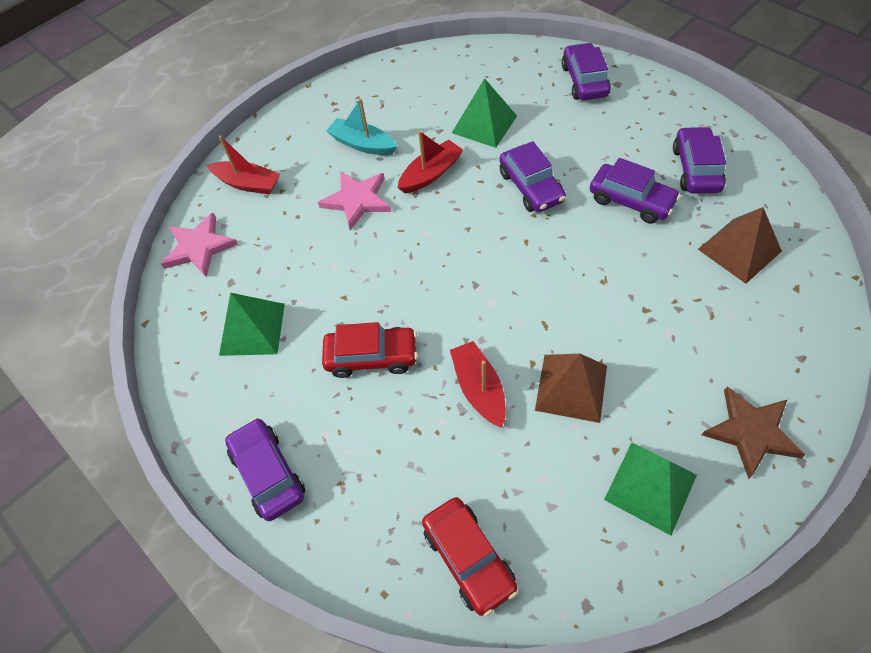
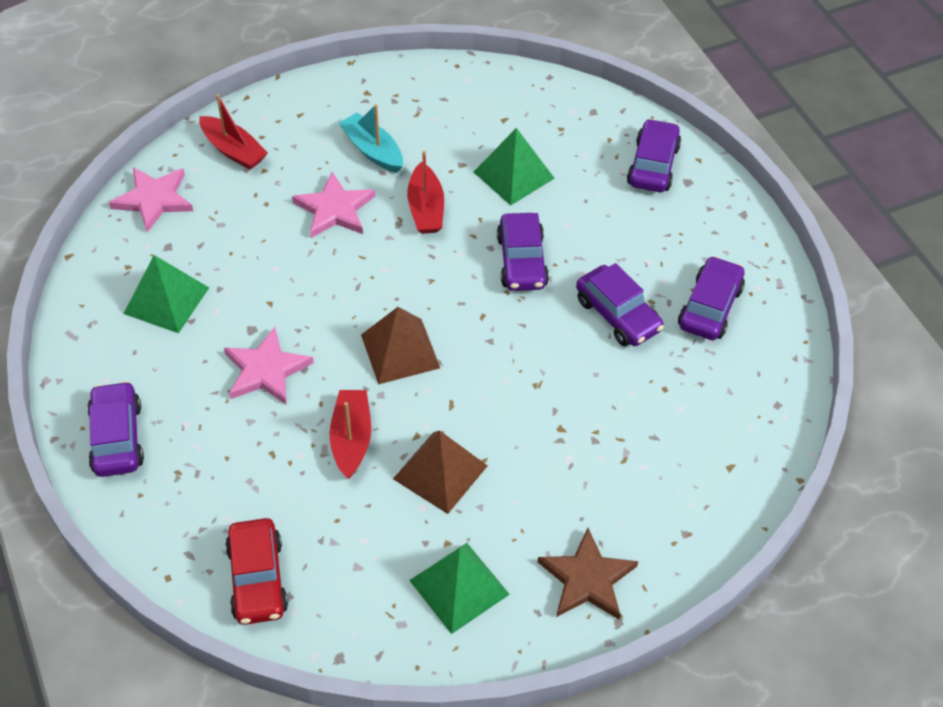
camera: 15 degrees right, 5 degrees down
(372, 357) = (266, 370): red car -> pink star
(431, 174) = (426, 209): red boat -> red boat turned 105 degrees clockwise
(739, 250) = (697, 407): brown pyramid -> brown pyramid (400, 351)

